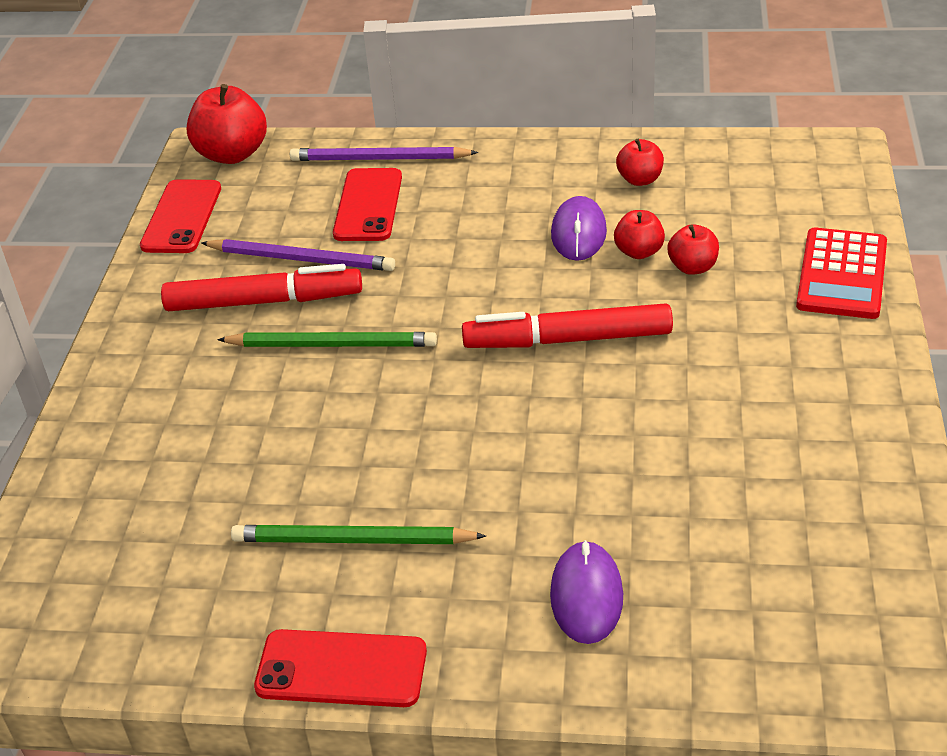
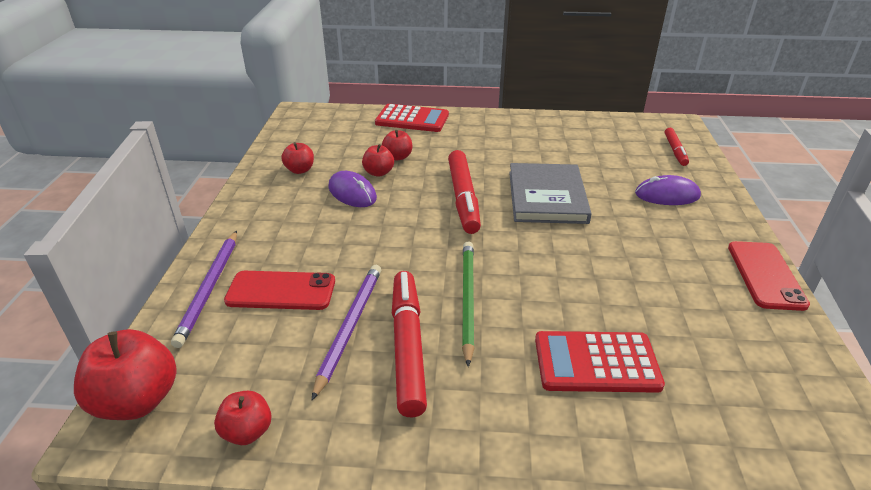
camera: 95 degrees left, 5 degrees down
(182, 217) = (247, 432): red phone -> red apple
(207, 446) = (596, 363): none -> red calculator
(353, 540) = (663, 276): green pencil -> none
(575, 433) = (547, 197): none -> grey book
(578, 233) = (352, 193): purple mouse -> purple mouse turned 45 degrees clockwise
(774, 651) = (675, 151): none -> red marker

